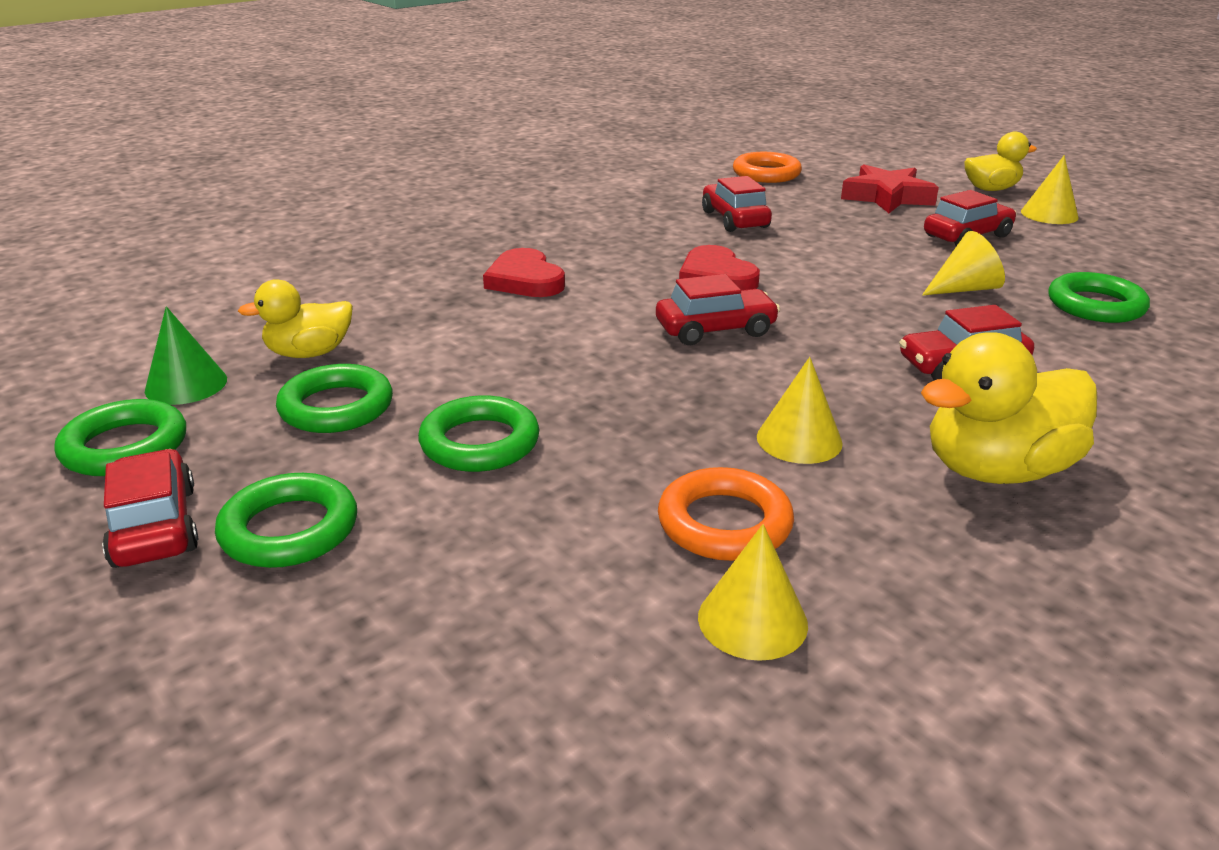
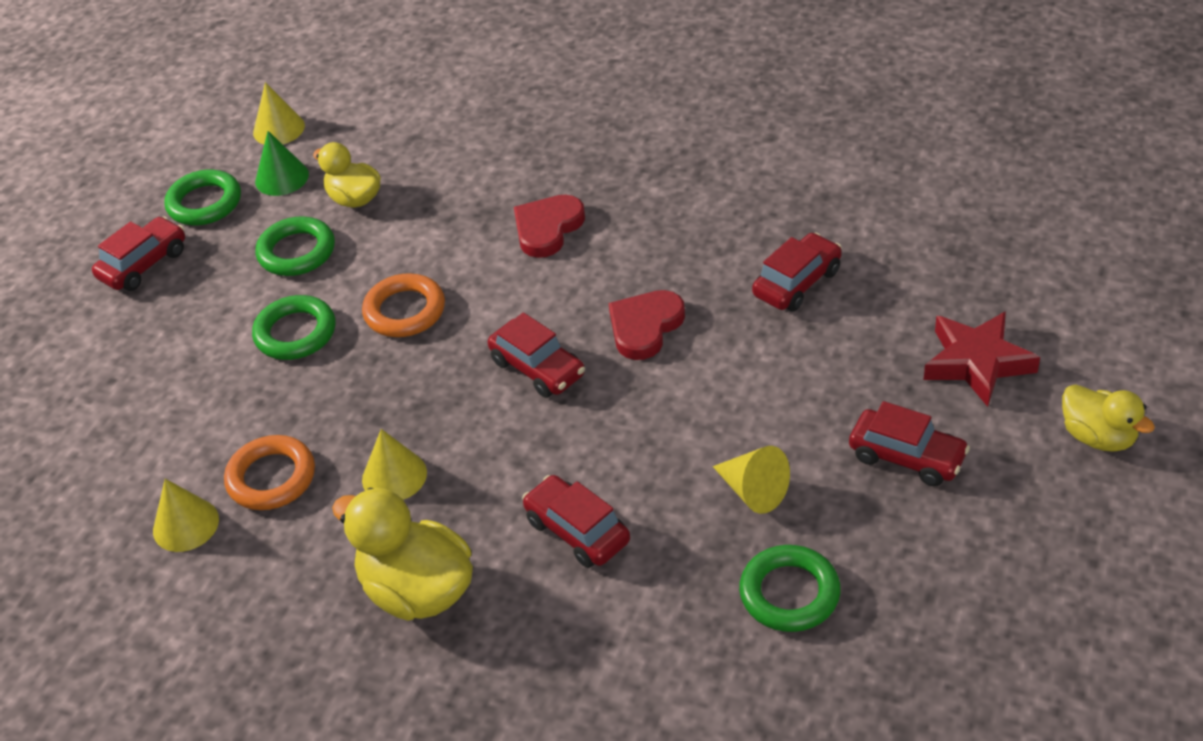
camera: 65 degrees right, 15 degrees up
(289, 529) = (167, 311): green ring -> none
(766, 174) = (962, 250): orange ring -> orange ring (405, 311)
(1049, 214) = (1051, 506): yellow cone -> yellow cone (279, 129)

